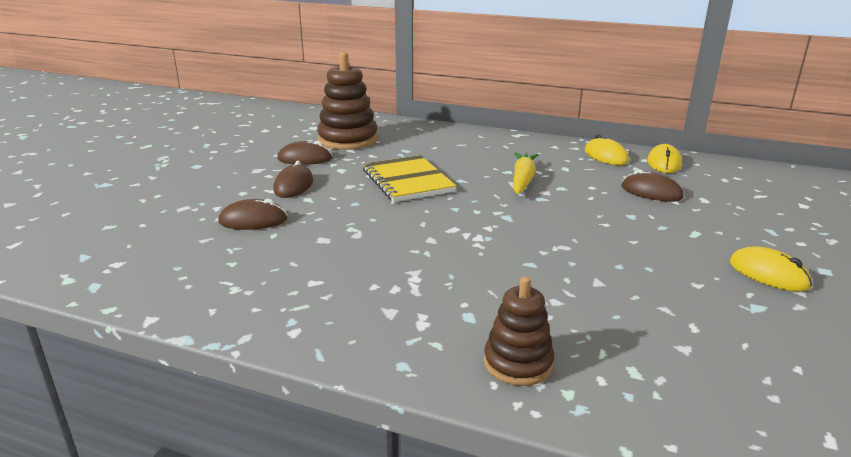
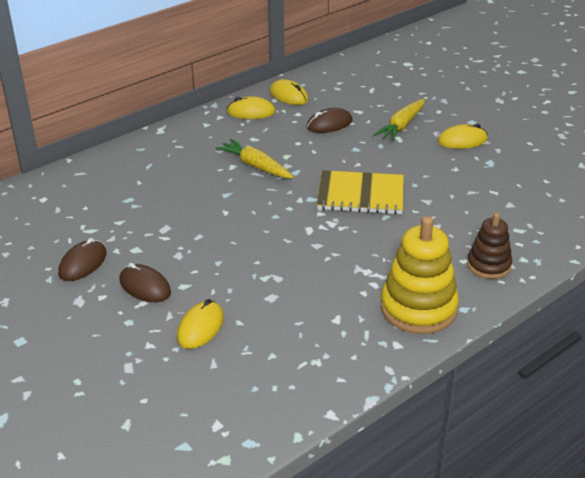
camera: 60 degrees left, 10 degrees up
(253, 220) = (200, 327): brown mouse -> yellow mouse
(348, 140) = (61, 224): brown stacking toy -> none
(374, 329) = (418, 308): none -> yellow stacking toy
(407, 181) = (200, 221): yellow notebook -> yellow notebook (360, 195)
(722, 229) = (401, 126): none -> yellow carrot

